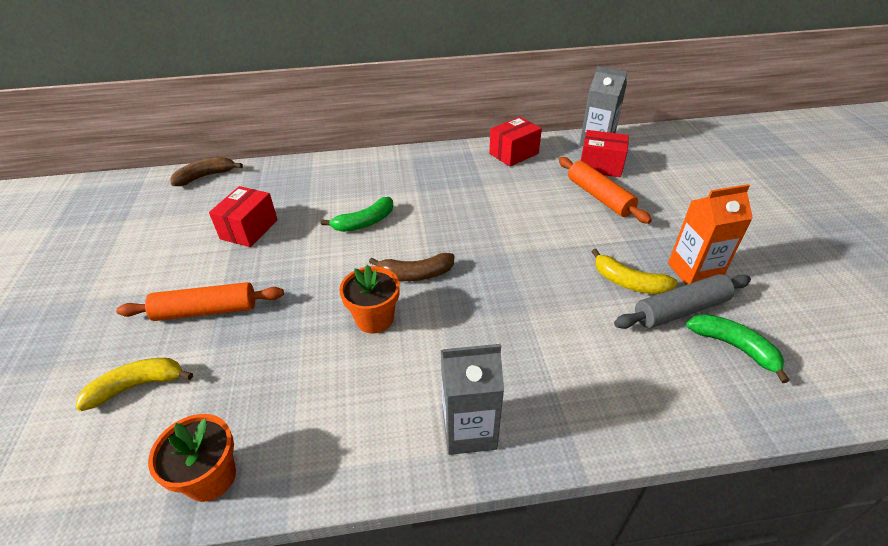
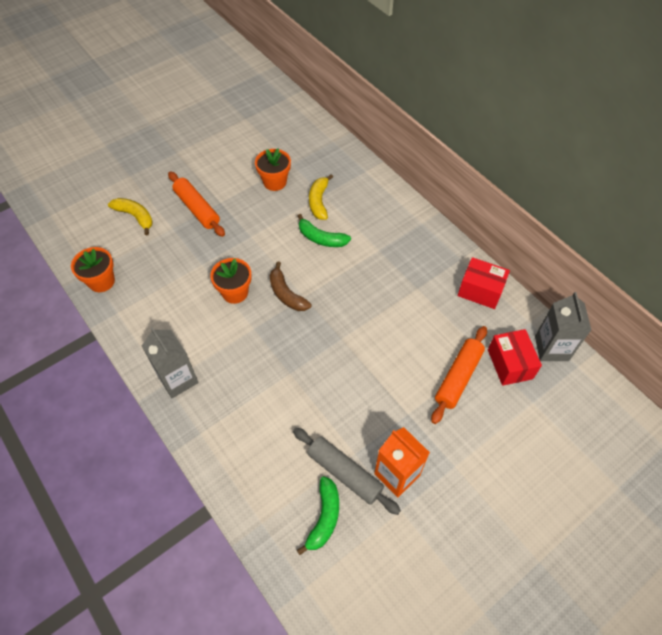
camera: 60 degrees right, 15 degrees up
(205, 176) = (312, 124): brown banana -> none
(249, 229) = (275, 182): red box -> orange flower pot
(629, 282) = (356, 430): yellow banana -> yellow banana (319, 202)

